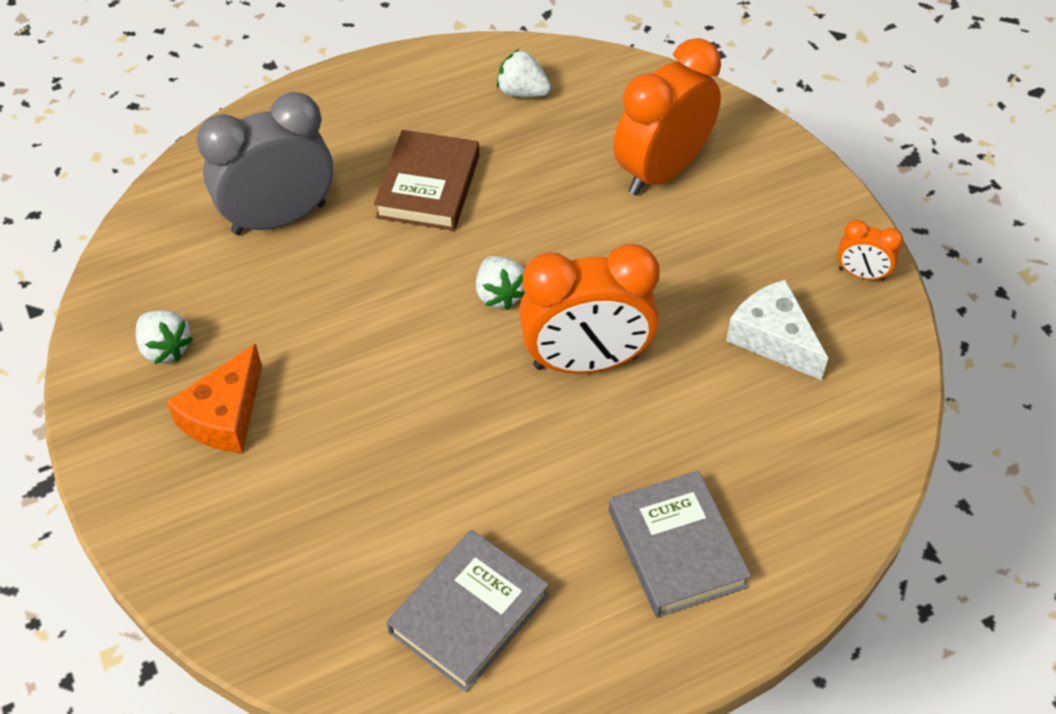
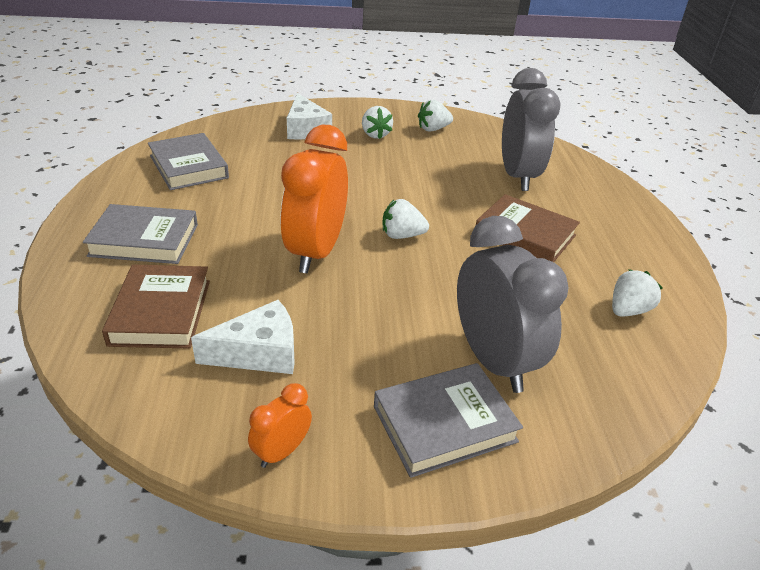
camera: 110 degrees right, 15 degrees down
(224, 416) = (375, 134): orange cheese -> white strawberry
(251, 518) = (306, 129): none -> white cheese
(661, 171) = (493, 361): orange clock -> grey clock
(758, 185) = (444, 424): none -> grey book
(779, 449) = (161, 312): none -> brown book

